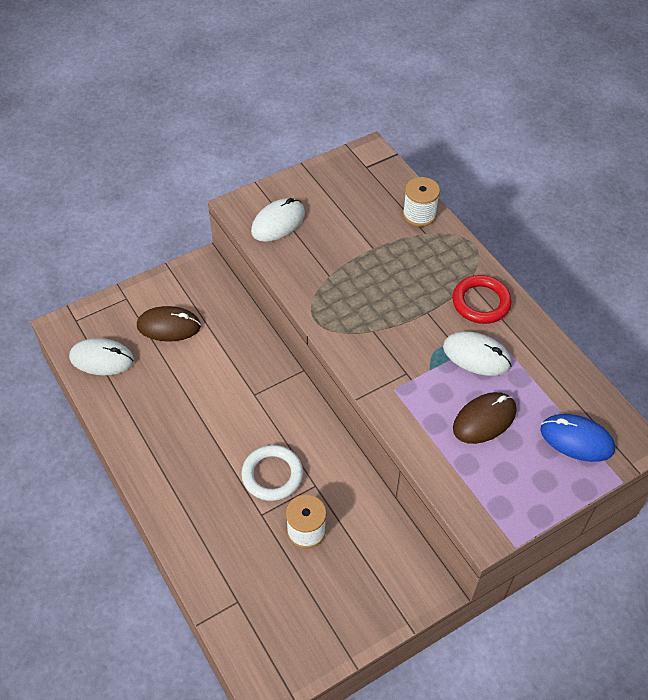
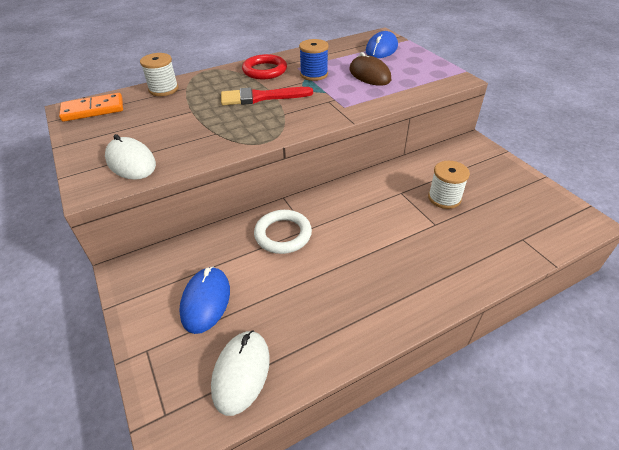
camera: 85 degrees left, 10 degrees down
(169, 326) = (206, 301): brown mouse -> blue mouse
(272, 475) = (395, 217): white ring -> white ring (283, 234)
(369, 169) = (93, 110): none -> orange domino
(409, 306) = (261, 97): none -> red brush
(476, 356) = (314, 74): white mouse -> blue spool

